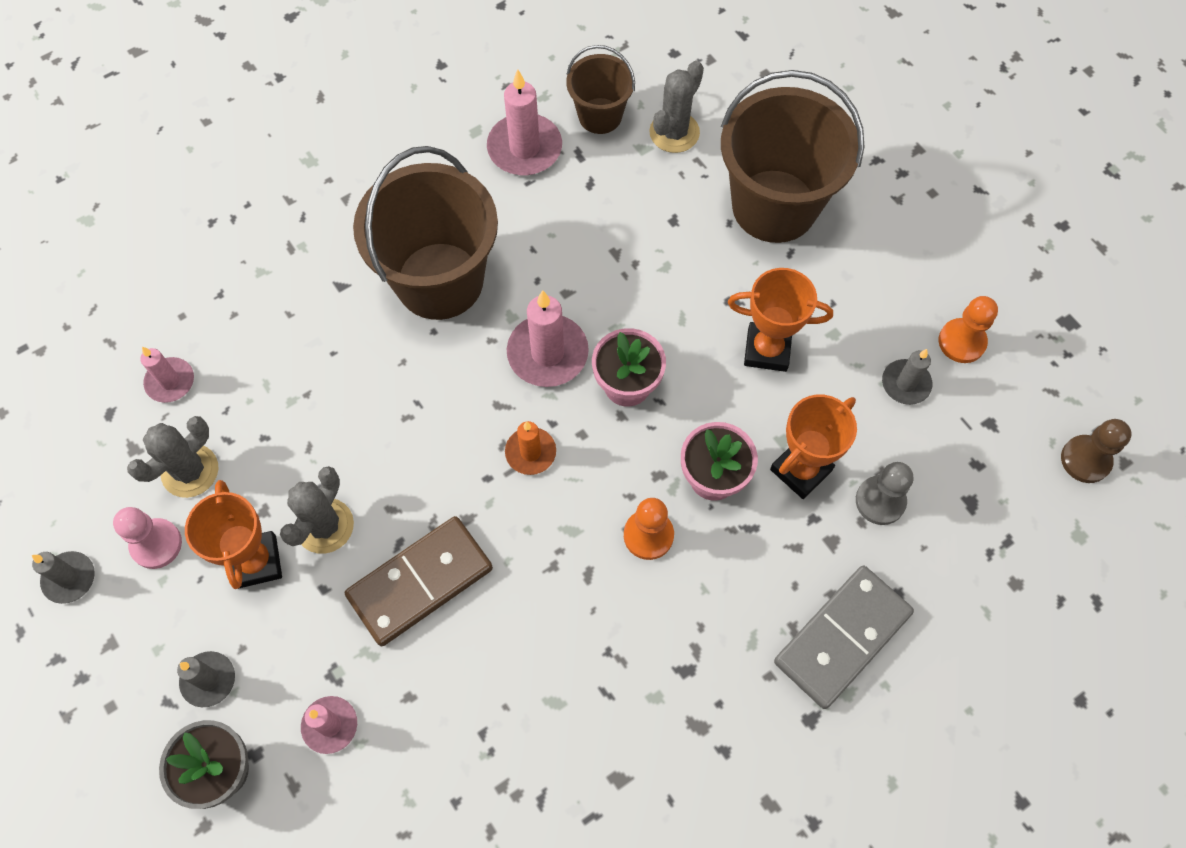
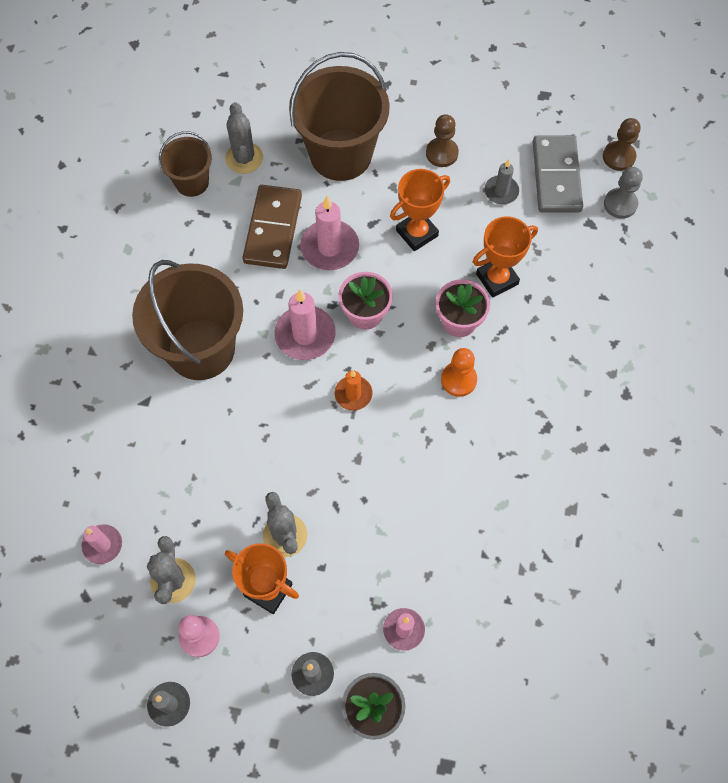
camera: 45 degrees left, 0 degrees up
(420, 582) = (369, 514): brown domino -> brown domino (273, 229)
(524, 148) = (168, 235): pink candle -> pink candle (330, 247)
(801, 470) = (497, 279): orange trophy -> orange trophy turned 60 degrees clockwise
(842, 637) = (600, 342): grey domino -> grey domino (556, 176)
(880, 501) = (549, 260): grey pawn -> grey pawn (620, 204)
(883, 290) = (442, 153): none -> brown pawn
(961, 342) = (505, 147): orange pawn -> none

